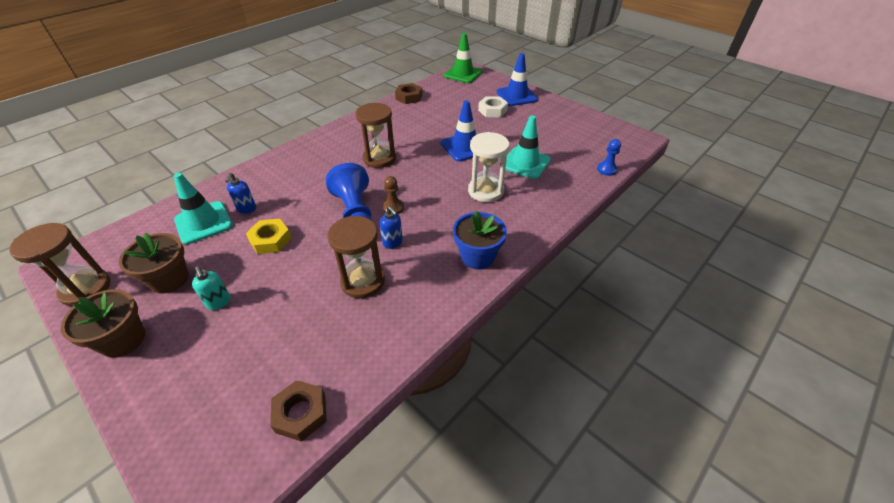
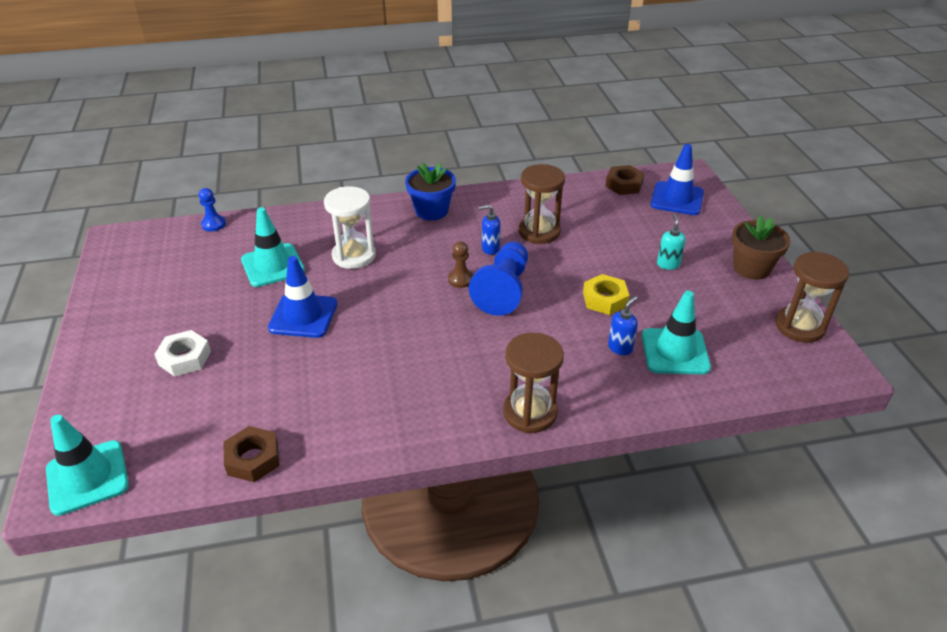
camera: 145 degrees left, 5 degrees down
(169, 279) = (714, 302): brown flower pot -> none
(379, 158) = (419, 348): brown hourglass -> brown hourglass (530, 412)
(393, 243) = (490, 249): blue soap dispenser -> blue soap dispenser turned 90 degrees counterclockwise
(463, 74) = (87, 477): green traffic cone -> turquoise traffic cone
(516, 96) = (109, 369): blue traffic cone -> blue traffic cone (677, 199)

